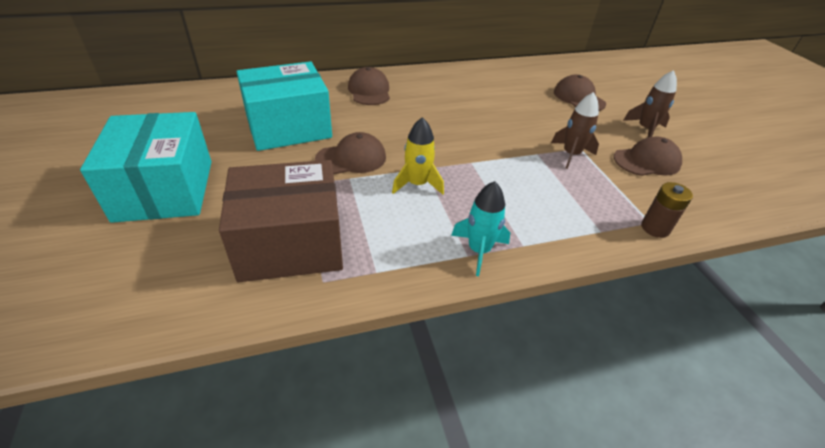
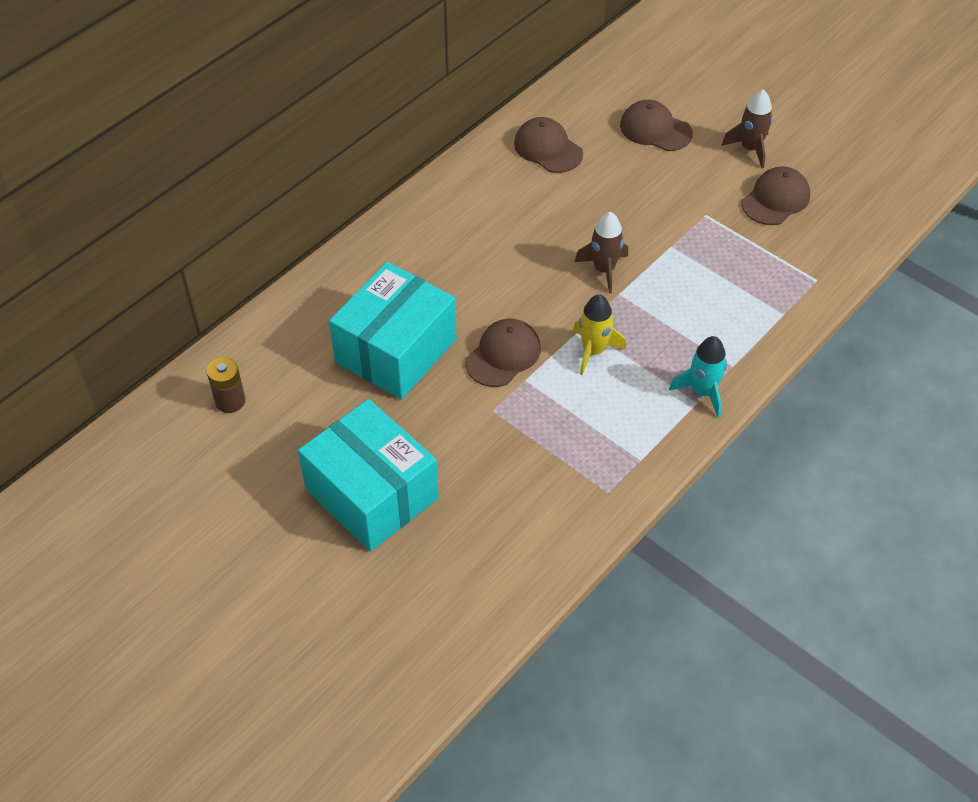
camera: 30 degrees left, 10 degrees up
(290, 243) = (547, 476): brown box -> none
(369, 91) = (422, 245): brown cap -> brown cap (548, 148)
(571, 155) = (703, 229): brown rocket -> brown rocket (604, 269)
(655, 228) = (823, 285): brown battery -> brown battery (230, 401)

